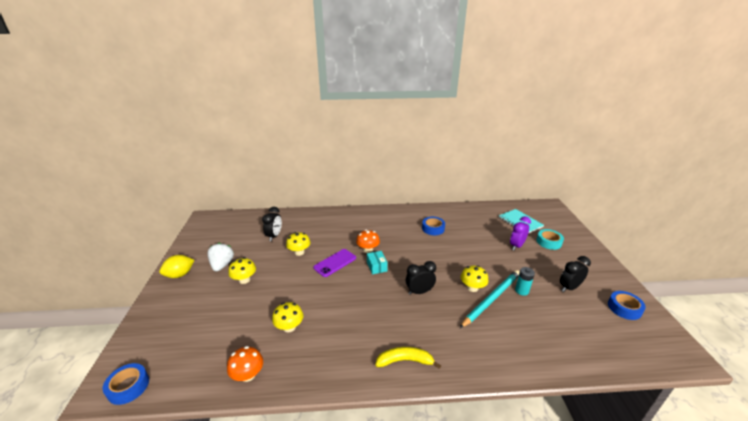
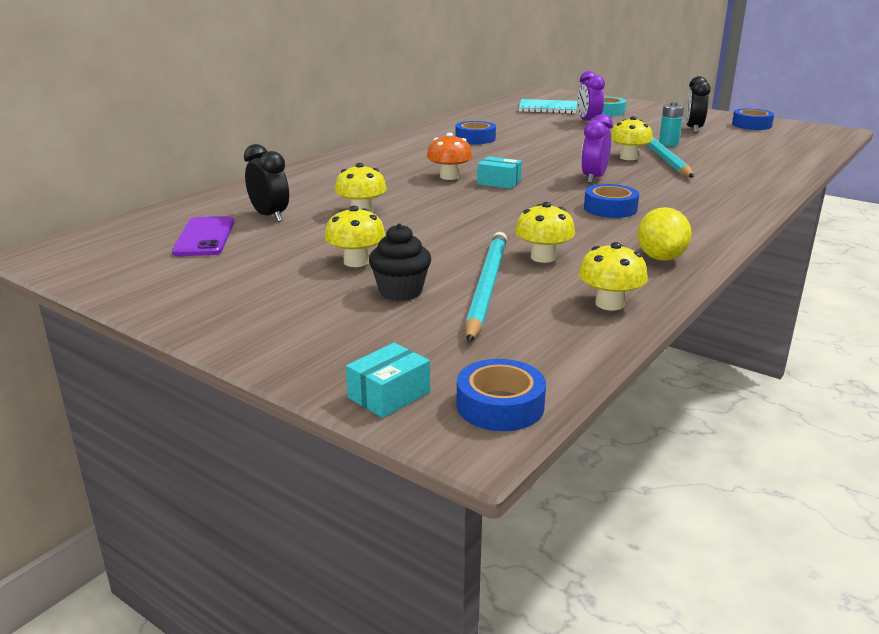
camera: 50 degrees left, 5 degrees down
(128, 351) = (389, 395): none -> turquoise box
(180, 275) = (215, 310): yellow lemon -> yellow lemon (660, 258)
(222, 265) = (269, 270): white strawberry -> none
(222, 306) = (400, 292): none -> black cupcake
(242, 327) = (486, 287): none -> turquoise pencil
(248, 375) = (609, 304): orange mushroom -> yellow mushroom
(335, 263) = (440, 199): purple phone -> purple phone (204, 237)
(378, 318) = (610, 208): none -> blue tape
(405, 361) = (707, 216): yellow banana -> none
(419, 292) = (593, 178): black clock -> purple clock

